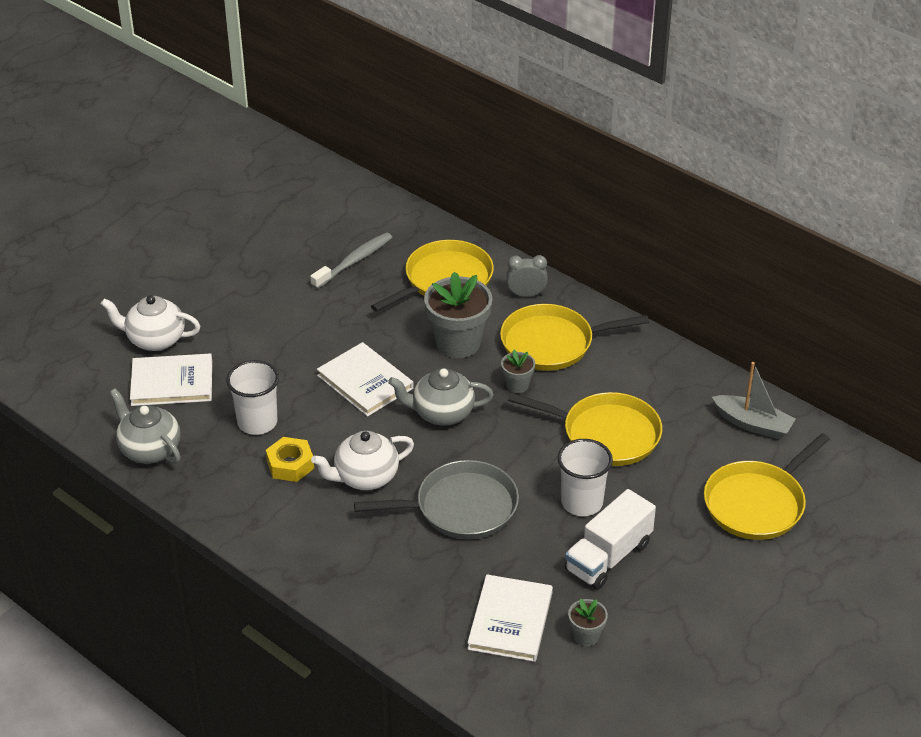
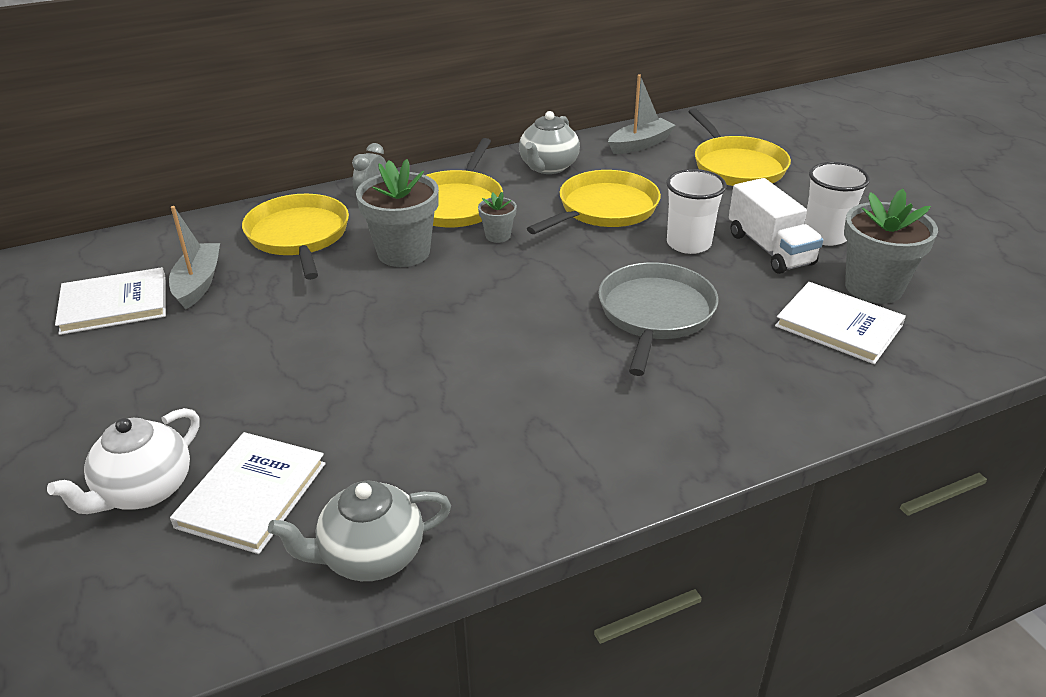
camera: 65 degrees left, 5 degrees down
(257, 422) = (403, 430): white cup -> white cup (825, 236)
(290, 464) = (502, 421): yellow nut -> none
(354, 261) = (198, 283): grey toothbrush -> grey boat
(365, 382) = (407, 327): white book -> white book (114, 304)
(365, 477) = (566, 367): white teapot -> none
(442, 413) = (502, 289): grey teapot -> grey teapot (548, 167)
(586, 636) = (873, 287): grey flower pot -> grey flower pot, size x2.02

